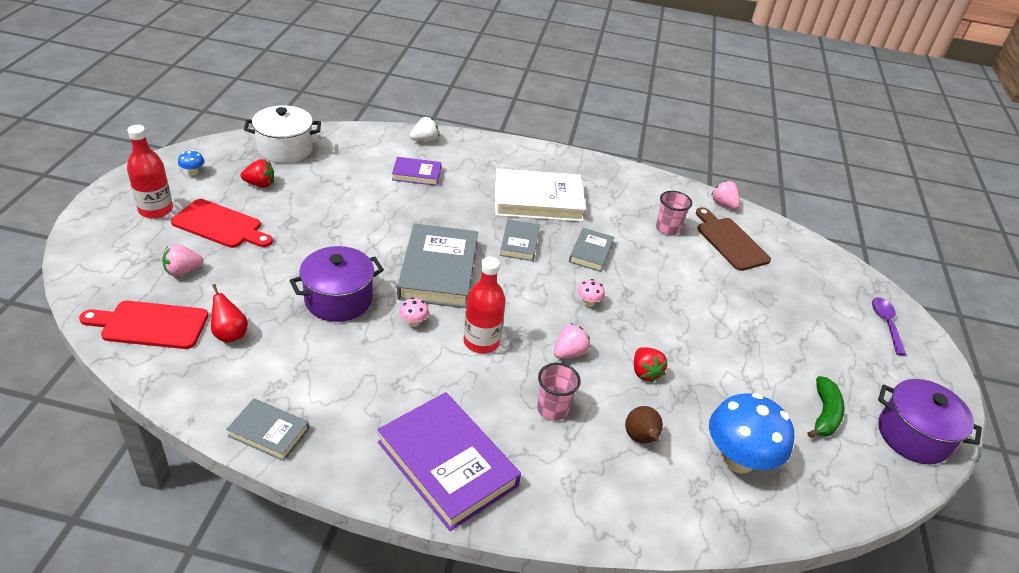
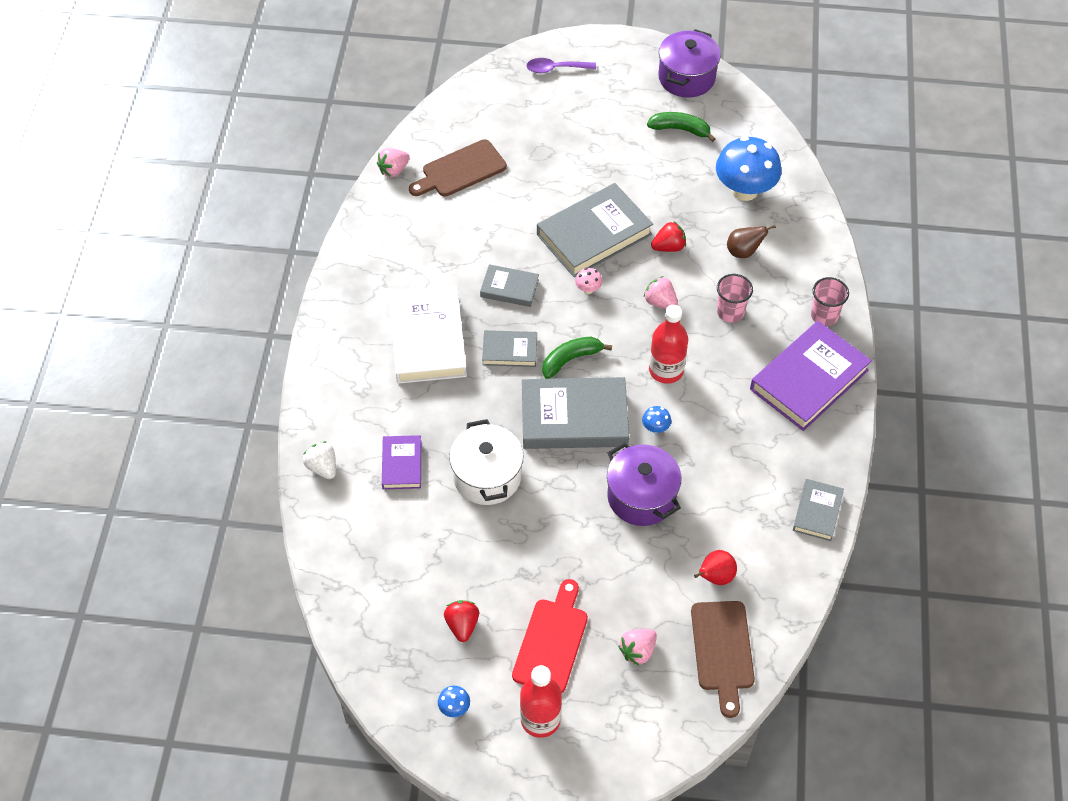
camera: 90 degrees left, 15 degrees up
(150, 325) = (722, 651): red cutting board -> brown cutting board
(183, 271) = (637, 651): pink strawberry -> pink strawberry turned 75 degrees clockwise
(285, 149) = (378, 619): white pot -> white pot (487, 476)
(413, 322) = (655, 428): pink mushroom -> blue mushroom
(504, 278) = (570, 359): none -> green banana
(659, 317) = (594, 234): none -> grey book
(667, 229) = (451, 222): pink cup -> pink cup (824, 315)

